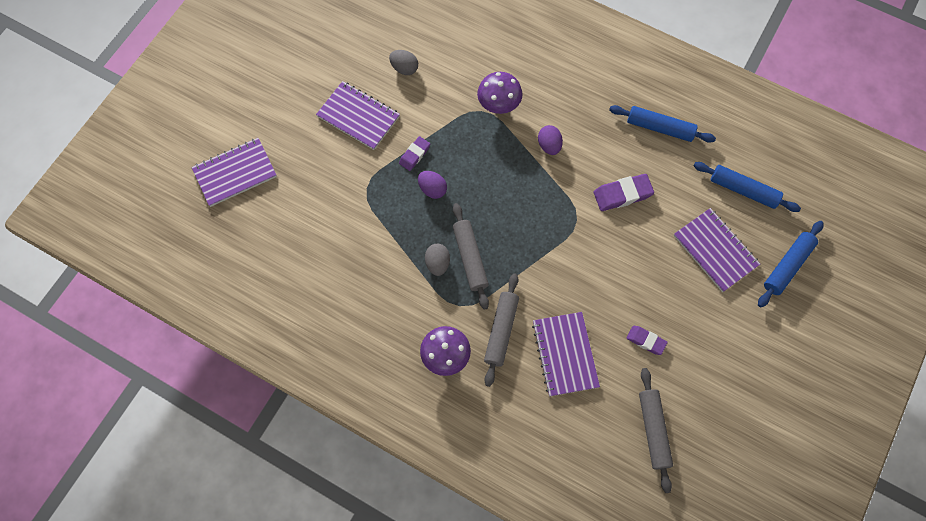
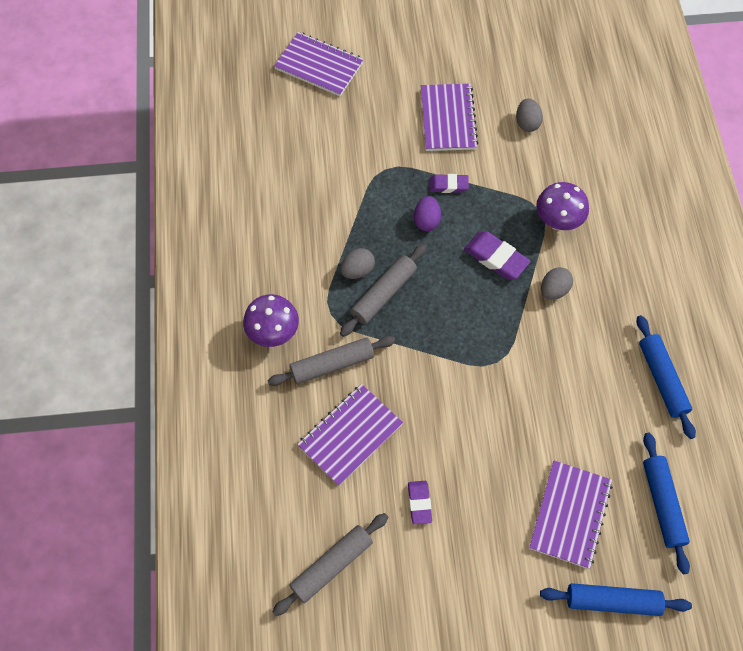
camera: 55 degrees right, 5 degrees down
(549, 145) = (554, 290): purple egg -> grey egg
(622, 194) = (558, 388): purple eraser -> purple eraser (496, 258)

